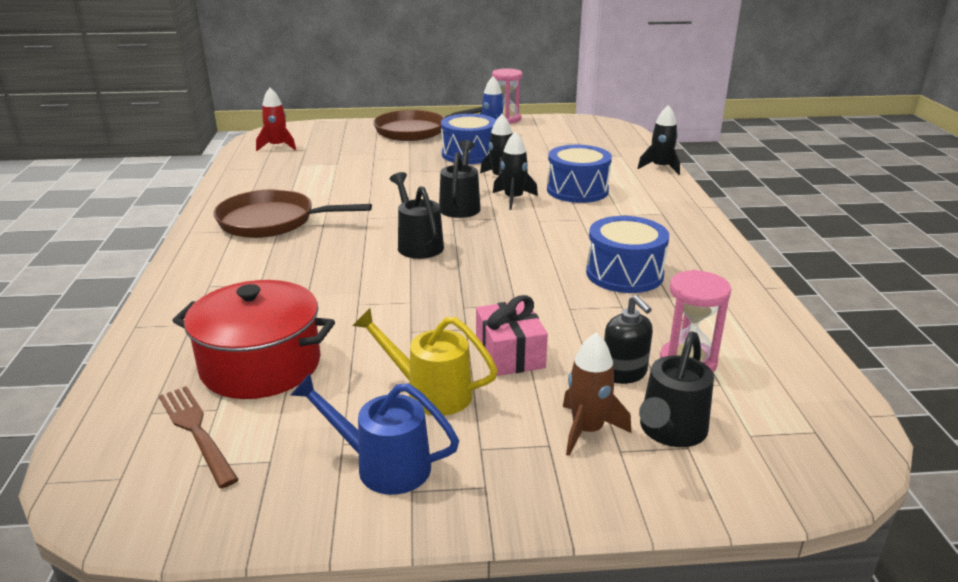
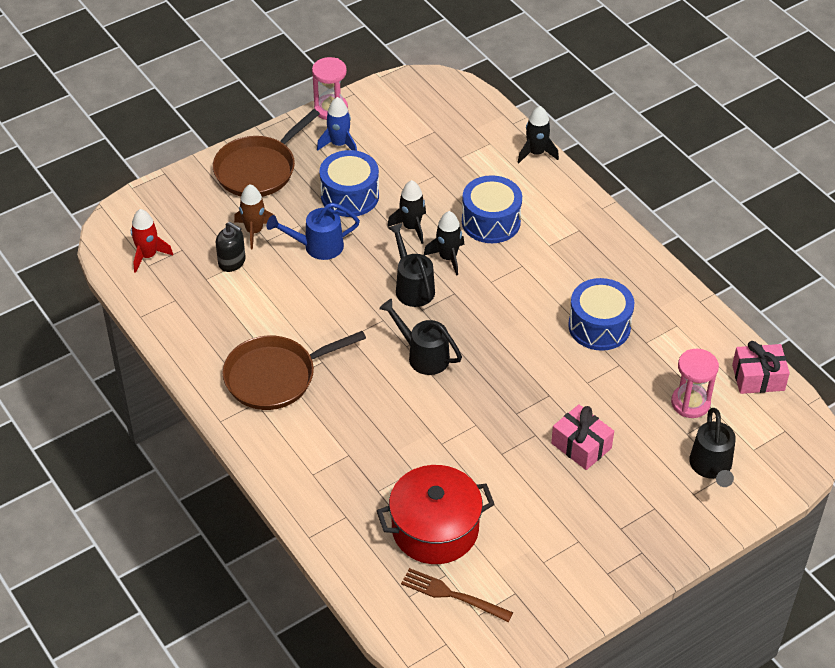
camera: 30 degrees left, 20 degrees up
(383, 465) = (579, 565): blue watering can -> blue watering can (317, 246)
(430, 392) = (559, 501): yellow watering can -> none
(587, 430) = (668, 487): brown rocket -> brown rocket (254, 231)
(624, 373) = (659, 431): black soap dispenser -> black soap dispenser (232, 262)
(804, 368) = (758, 377): none -> pink gift

